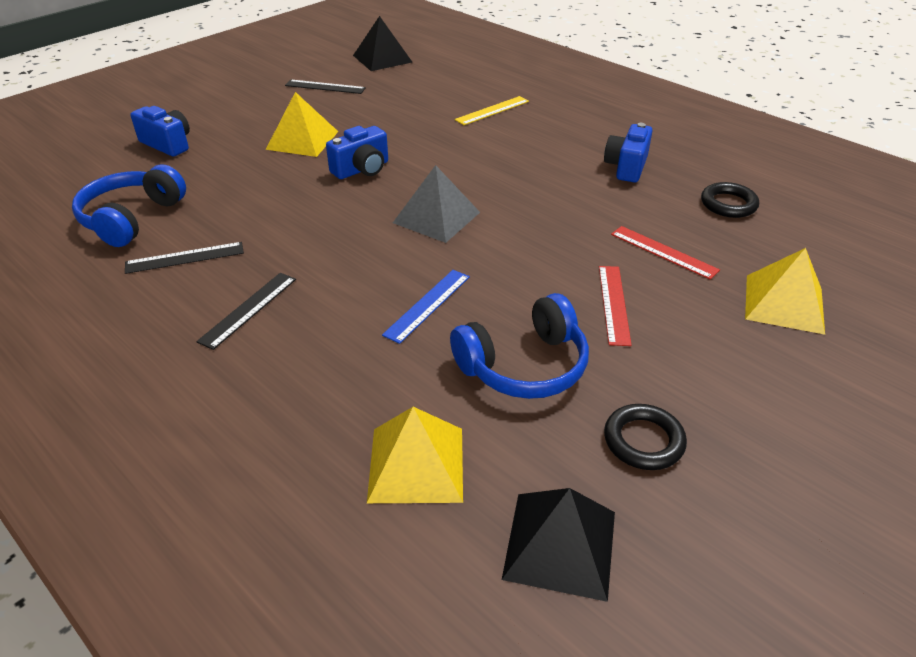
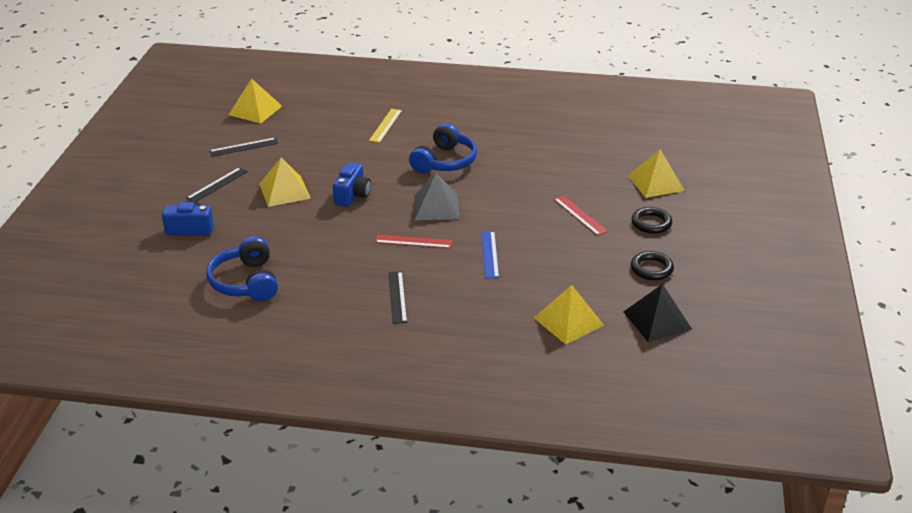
camera: 35 degrees left, 5 degrees down
(185, 257) = (318, 288): black ruler -> black ruler (217, 184)
(382, 58) = (255, 110): black pyramid -> yellow pyramid
(524, 365) = (569, 261): blue headphones -> blue headphones (445, 162)
(626, 167) = (509, 135): blue camera -> none
(663, 252) = (577, 179): red ruler -> red ruler (413, 241)
(728, 204) = (584, 139): black ring -> black ring (651, 223)

